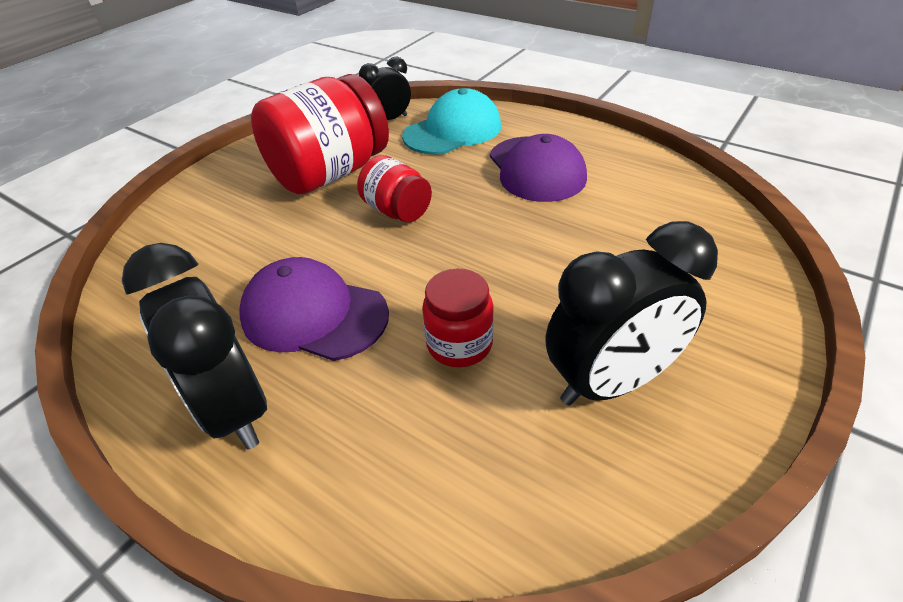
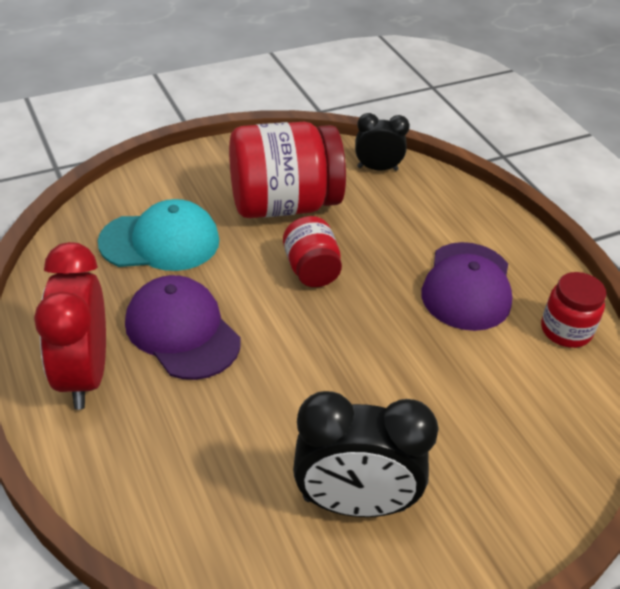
camera: 25 degrees right, 0 degrees up
(233, 409) = (83, 375): black clock -> red clock
(453, 131) = (426, 208): turquoise cap -> turquoise cap (160, 241)
(459, 344) = (268, 412): red jar -> red jar (565, 330)

